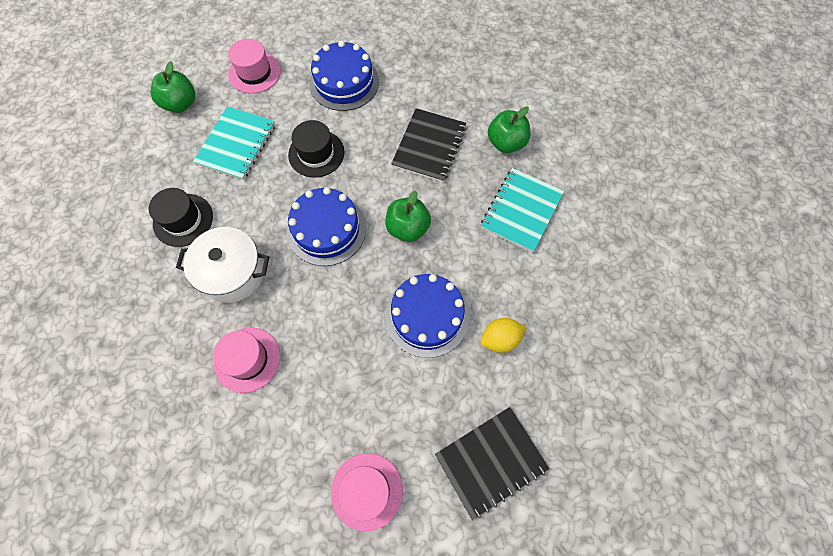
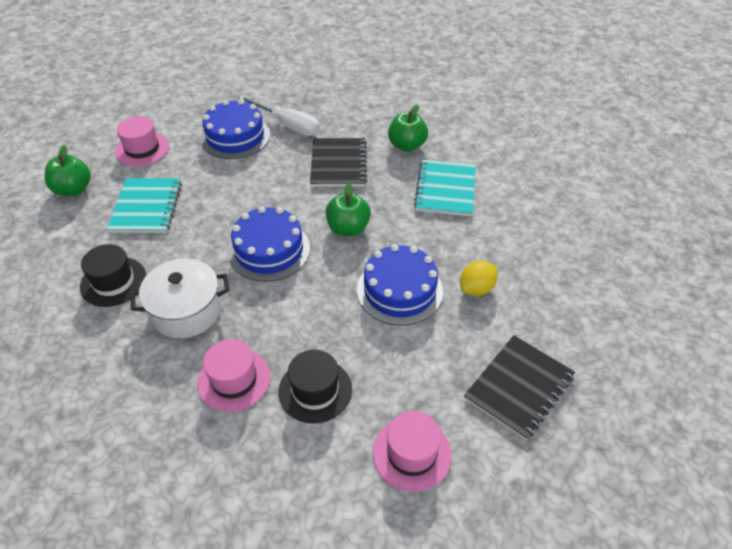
camera: 20 degrees left, 20 degrees down
(316, 153) = (232, 195): black hat -> black hat (315, 390)
(399, 82) = (288, 125): none -> white screwdriver

